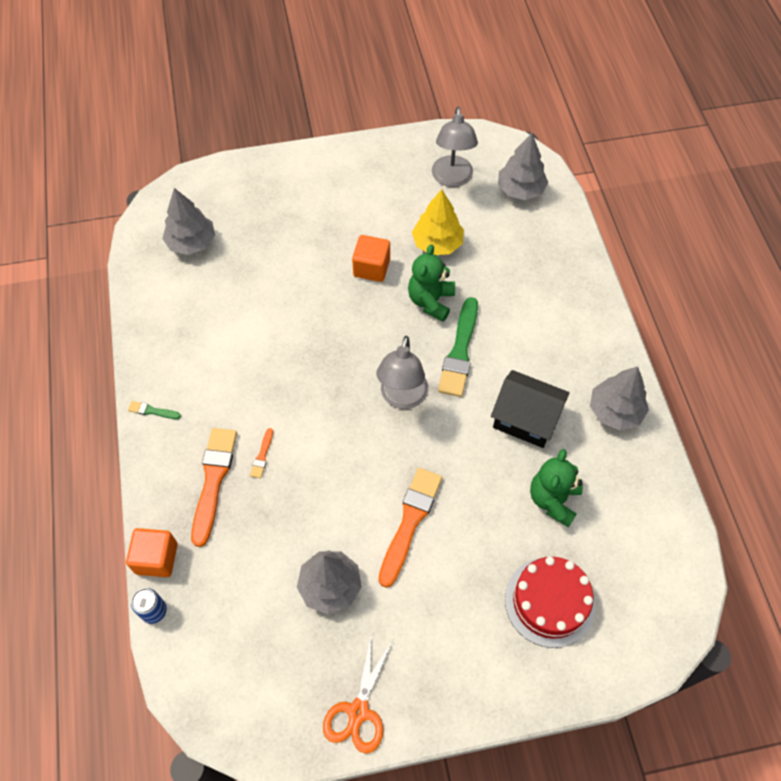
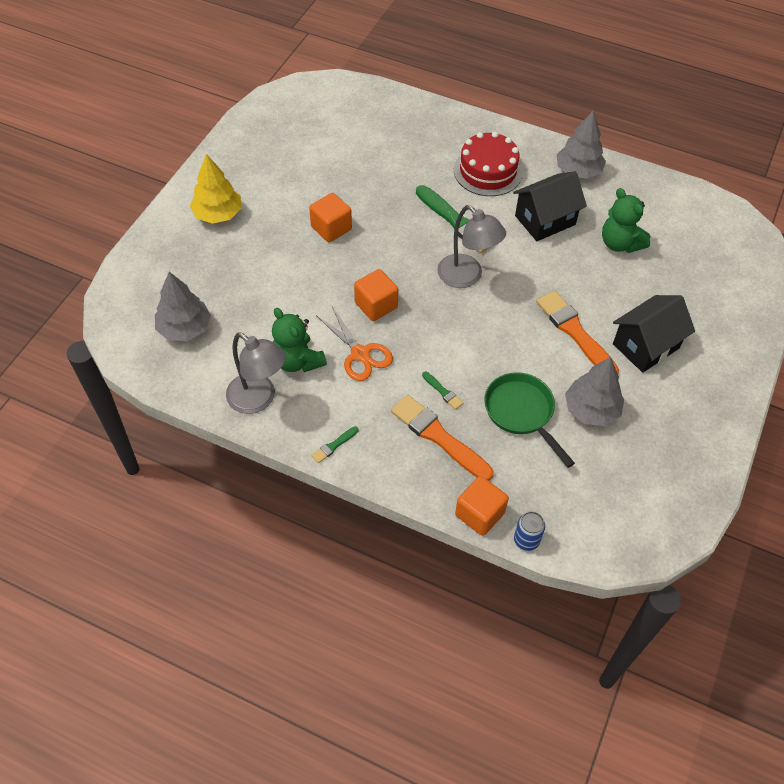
camera: 55 degrees left, 5 degrees down
(262, 455) = (443, 392): orange brush -> green brush
(284, 530) = (522, 413): none -> green pan
(315, 351) = (376, 305): none -> orange cube
(358, 711) = (703, 447): orange scissors -> orange scissors (360, 354)
(431, 301) = (396, 212): green teddy bear -> green teddy bear (297, 361)
(437, 243) = (347, 178): yellow tree -> yellow tree (218, 214)
(442, 593) = (645, 346): none -> black house
(452, 179) = (296, 135): grey lamp -> grey lamp (259, 399)
(520, 190) = (347, 106): grey tree -> none
(549, 602) = (694, 291): red cake -> red cake (488, 171)

